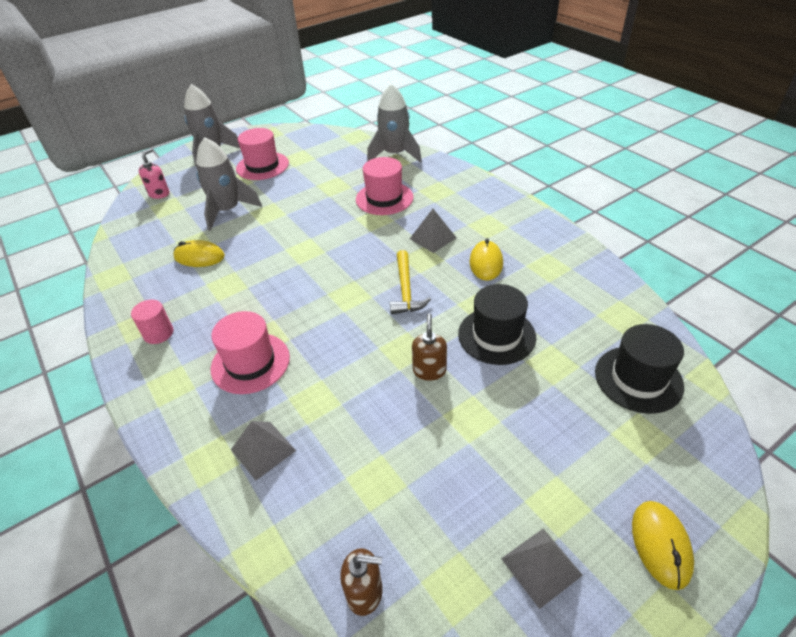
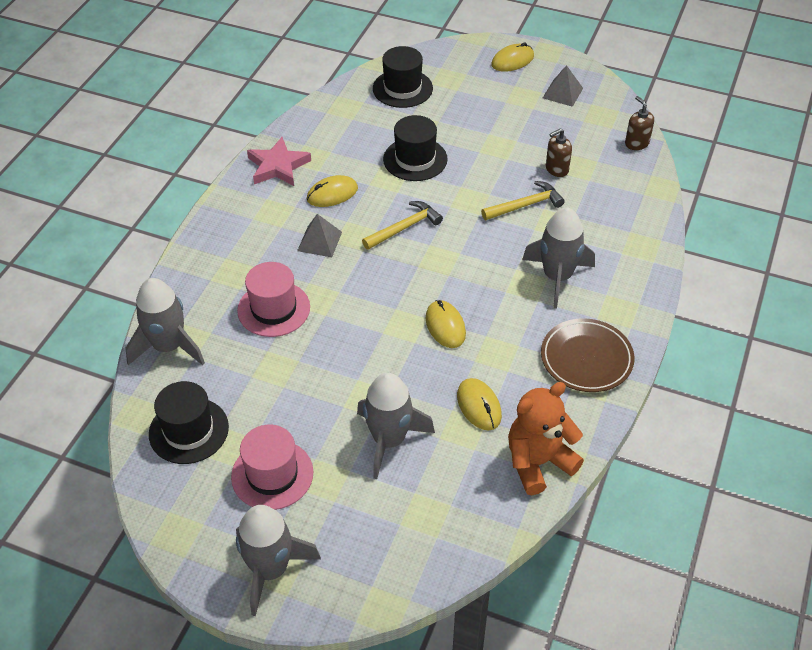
camera: 125 degrees left, 5 degrees up
(128, 264) = (538, 462): none -> orange teddy bear
(158, 333) = (586, 359): pink cylinder -> brown plate
(159, 194) = (406, 549): pink soap dispenser -> none
(250, 363) = (557, 277): pink hat -> grey rocket
(263, 450) = (610, 226): grey pyramid -> none
(280, 269) = (445, 326): none -> yellow mouse
(325, 148) = (188, 430): none -> black hat
(358, 391) = (526, 205): none -> yellow hammer
(429, 370) = (477, 179): brown soap dispenser -> brown soap dispenser (556, 169)
(548, 244) = (278, 166): none -> pink star

